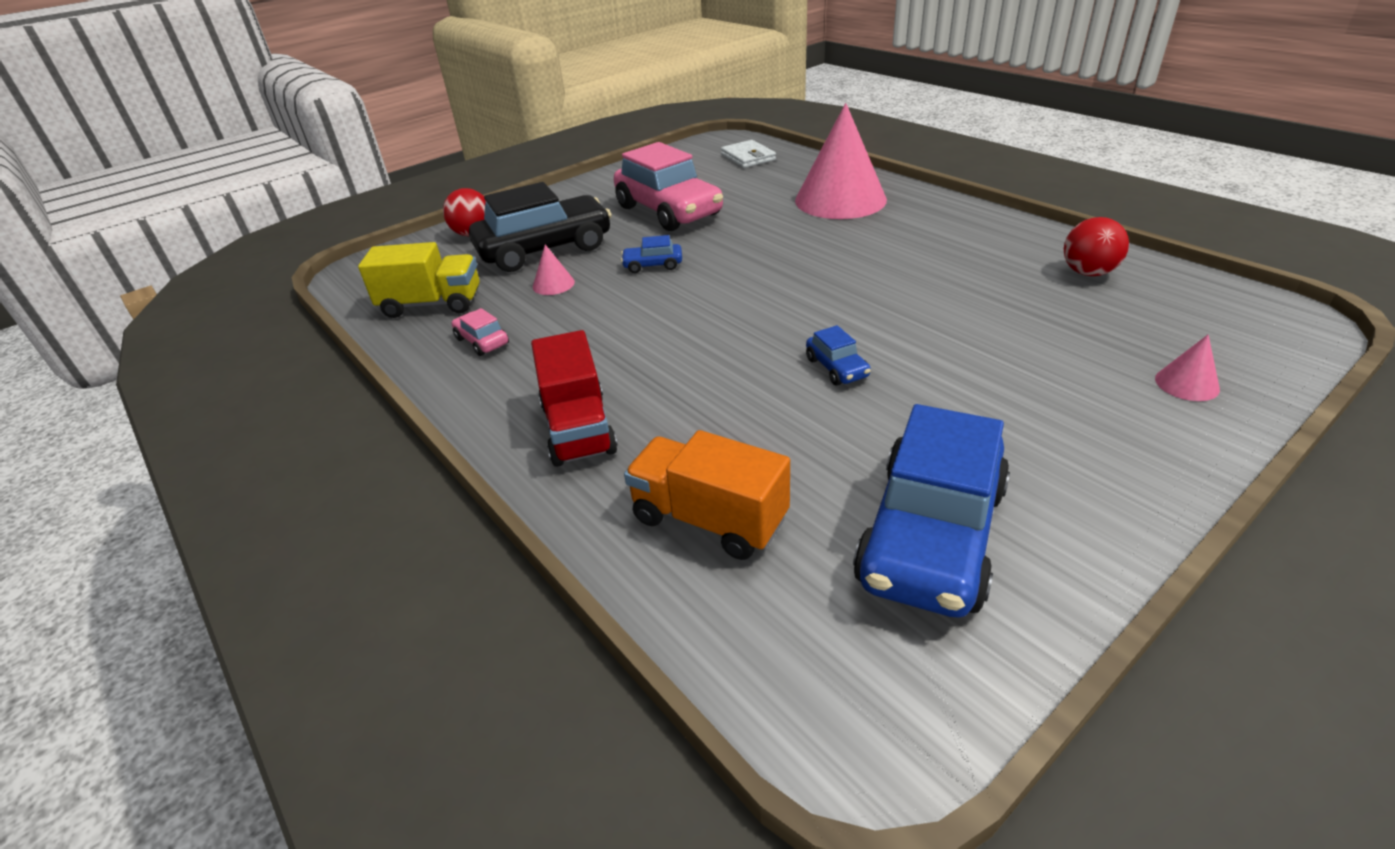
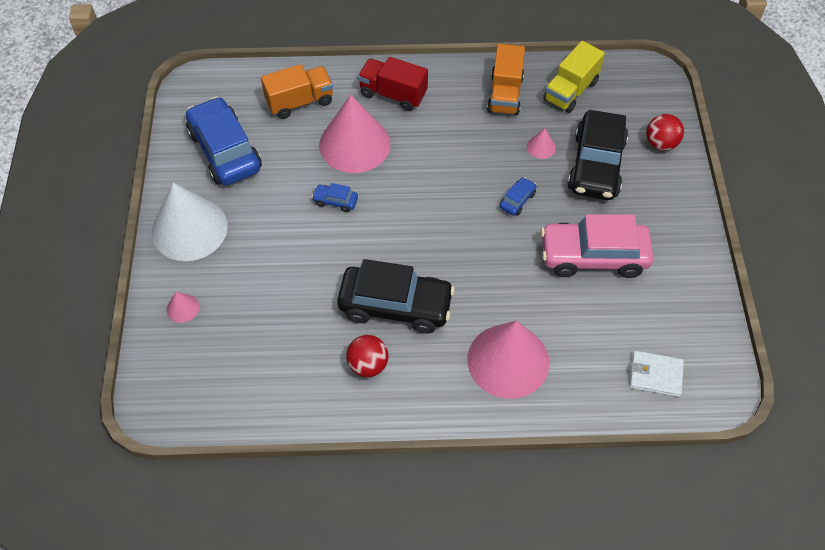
camera: 125 degrees right, 20 degrees up
(482, 341) = (505, 94): pink car -> orange truck
(721, 408) = (354, 144): none -> pink cone
(892, 263) = (395, 306): none -> black car
(1088, 272) = (283, 382): red ball -> red ball (368, 365)
(1104, 464) = (189, 229): none -> white cone

